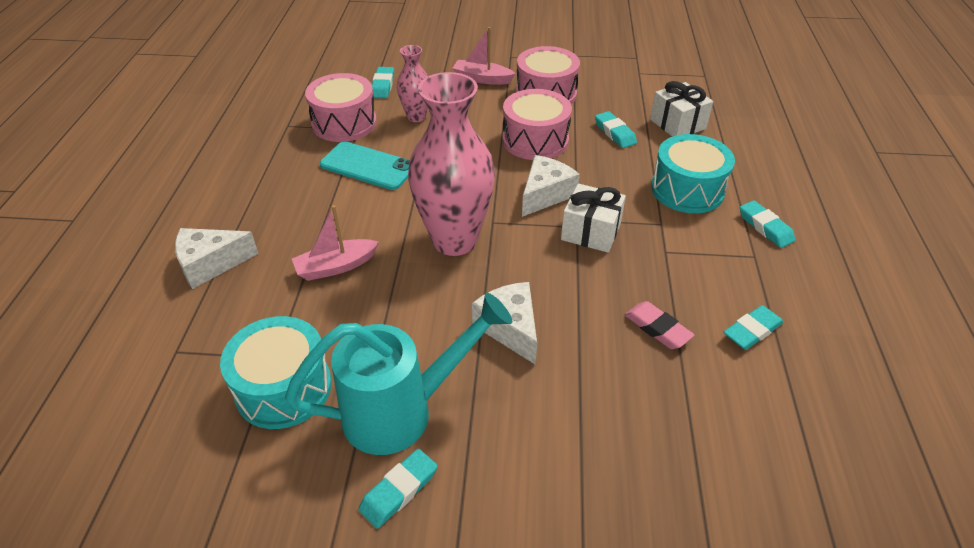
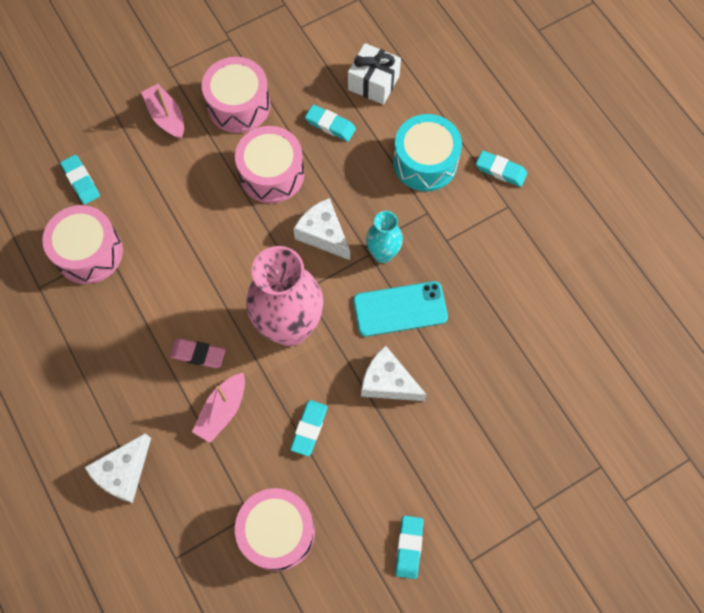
camera: 35 degrees left, 25 degrees up
(283, 388) = (277, 532): turquoise drum -> pink drum
(368, 166) = (156, 292): turquoise phone -> turquoise phone (400, 309)
(403, 411) = (368, 493): turquoise watering can -> none
(416, 117) = (147, 205): pink vase -> none
(482, 79) = (166, 117): pink boat -> pink boat turned 75 degrees clockwise
(545, 194) = (323, 234): white cheese -> white cheese turned 45 degrees counterclockwise
(590, 232) = (383, 254): white gift -> turquoise vase
(657, 328) = (482, 318): pink eraser -> pink eraser (198, 354)
(752, 331) = (540, 280): turquoise eraser -> turquoise eraser (309, 428)

